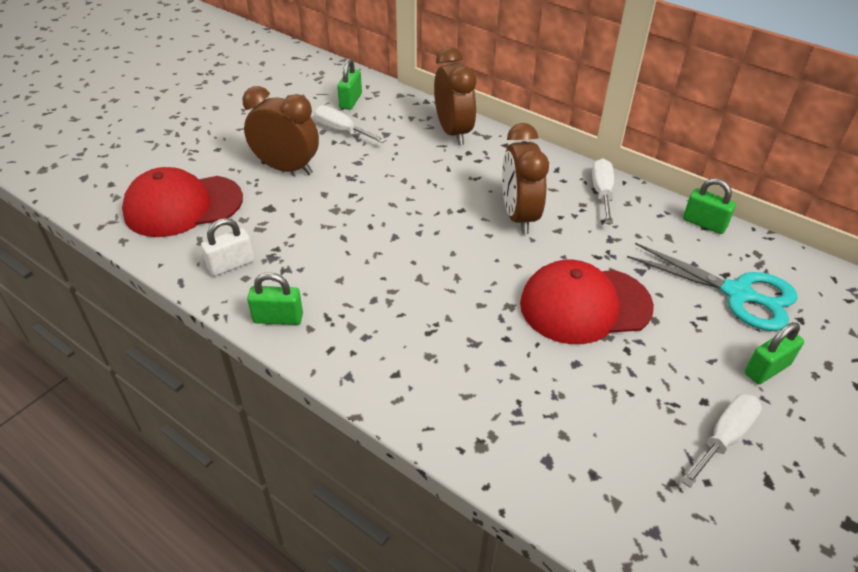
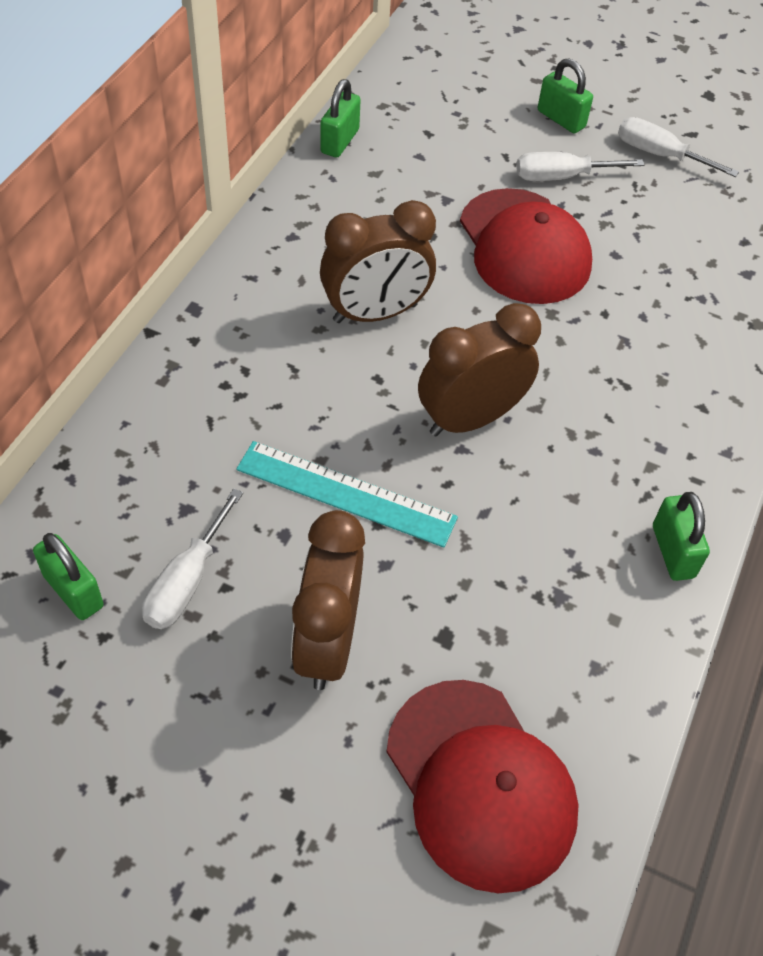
camera: 105 degrees left, 10 degrees up
(231, 265) = (596, 648): white padlock -> none
(350, 101) = (73, 591): green padlock -> green padlock turned 45 degrees clockwise
(376, 185) = (345, 494): none -> turquoise ruler
(453, 132) = (167, 410): brown clock -> brown clock (470, 418)
(602, 193) = (298, 230): white screwdriver -> white screwdriver (561, 177)
(738, 294) = (458, 127): turquoise scissors -> none

